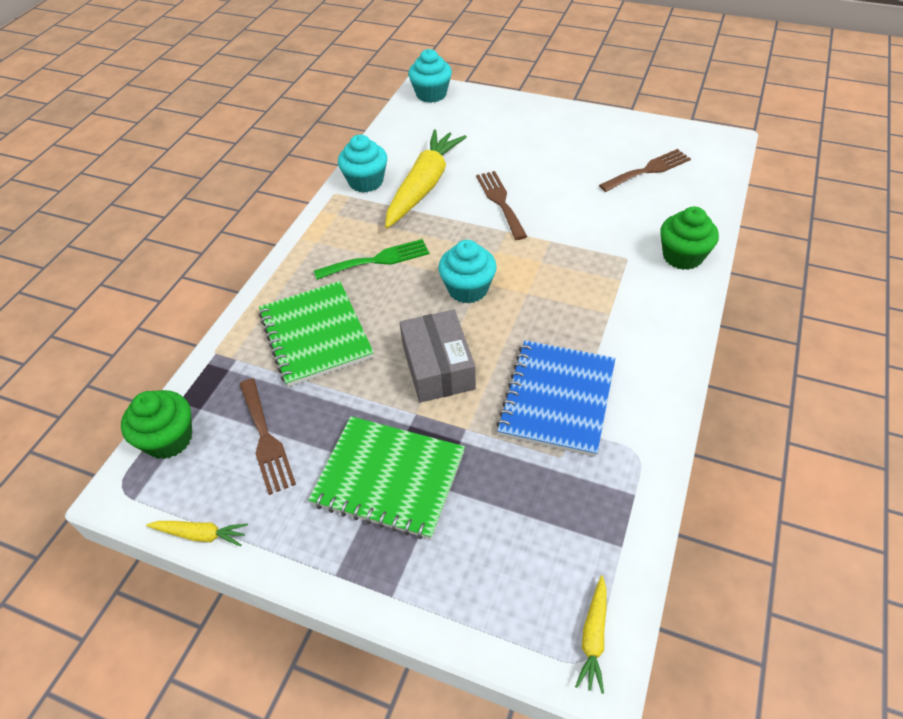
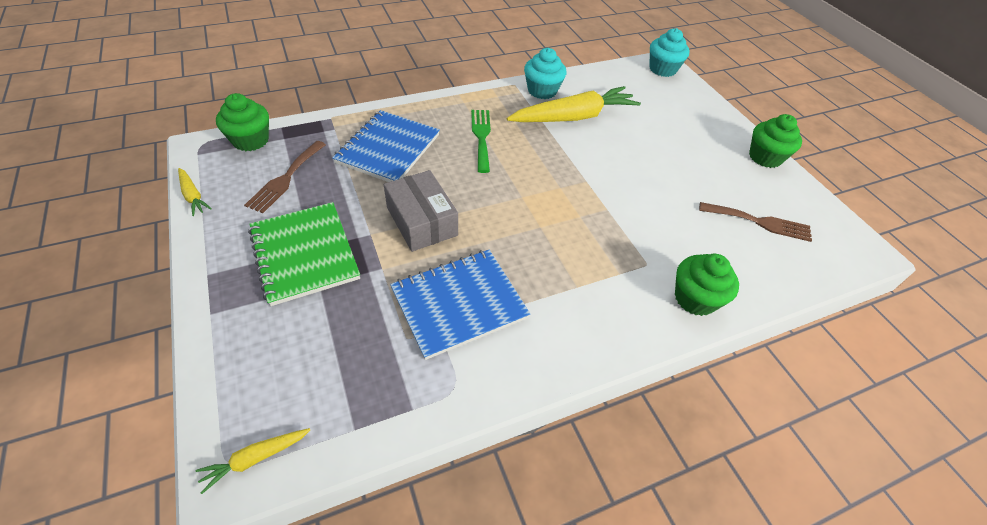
camera: 40 degrees right, 0 degrees up
(316, 335) = (388, 149): green notebook -> blue notebook
(377, 260) = (481, 137): green fork -> green fork turned 120 degrees counterclockwise
(438, 367) = (422, 221): grey box -> grey box turned 60 degrees counterclockwise
(468, 289) = (507, 194): turquoise cupcake -> none
(500, 202) = (610, 161): brown fork -> none
(591, 118) = (765, 157): none -> green cupcake

